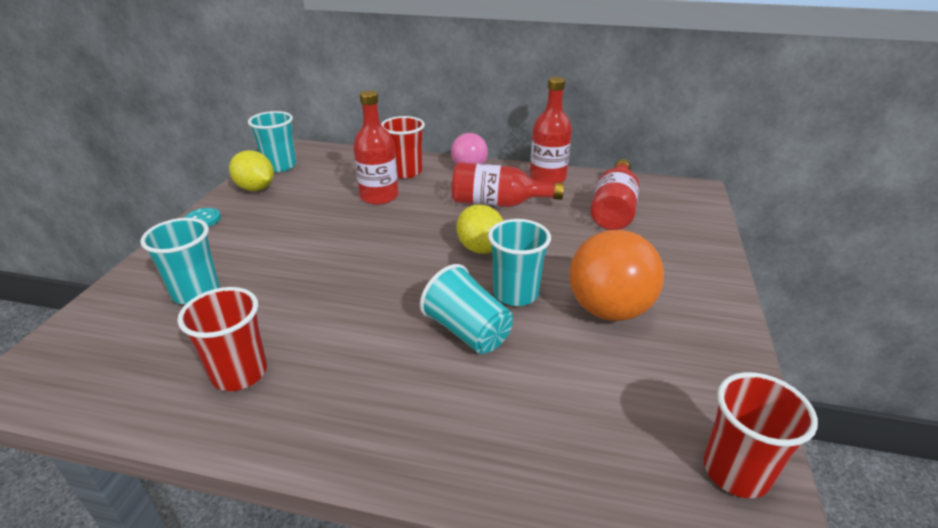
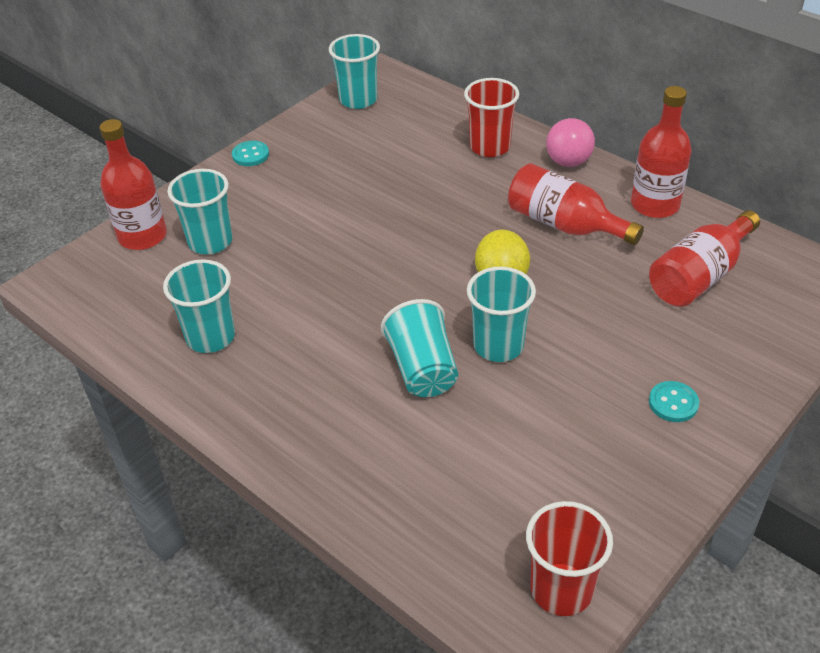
camera: 30 degrees right, 10 degrees up
(239, 373) = (210, 337): red cup -> turquoise cup
(256, 188) = (318, 126): yellow lemon -> none
(379, 196) = (438, 175): red bottle -> red bottle (142, 236)
(608, 310) = (580, 398): orange ball -> none
(674, 291) = (673, 403): none -> turquoise button

